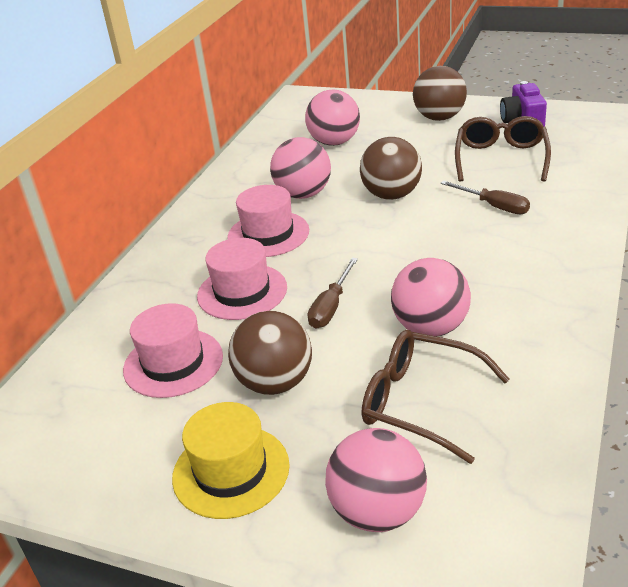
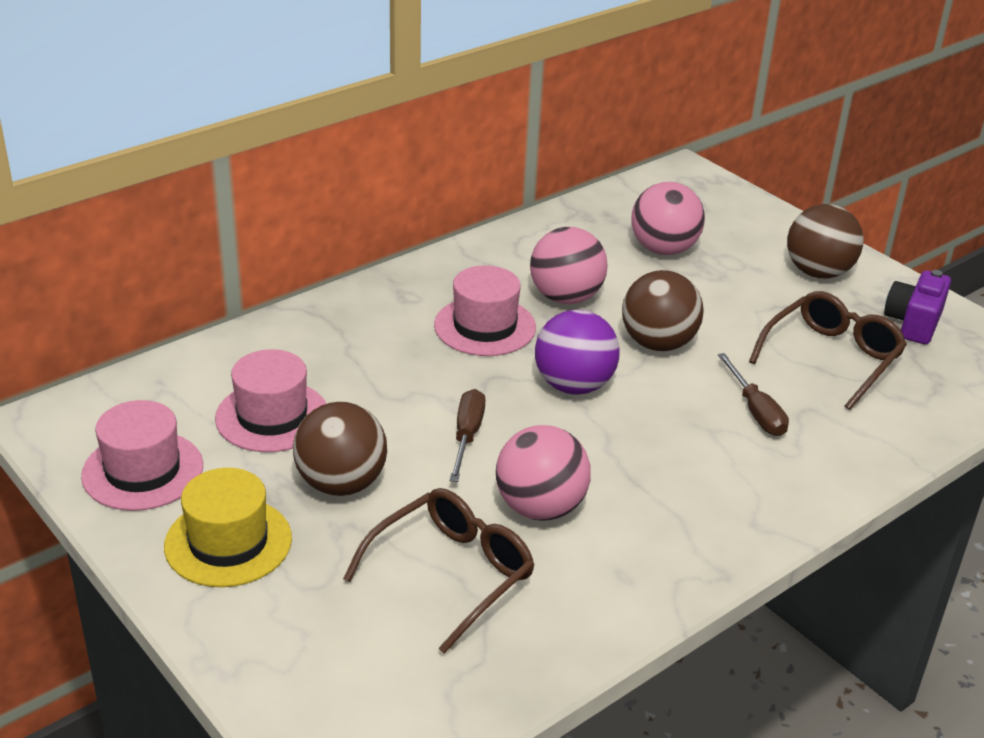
camera: 25 degrees right, 0 degrees up
(242, 292) = (399, 377): pink hat -> pink hat (143, 471)
(331, 307) = (467, 436): brown screwdriver -> brown screwdriver turned 135 degrees clockwise
(367, 243) = (573, 385): none -> purple ball
(378, 511) = (313, 646): pink ball -> none
(420, 402) = (451, 574): brown glasses -> brown glasses turned 75 degrees clockwise

